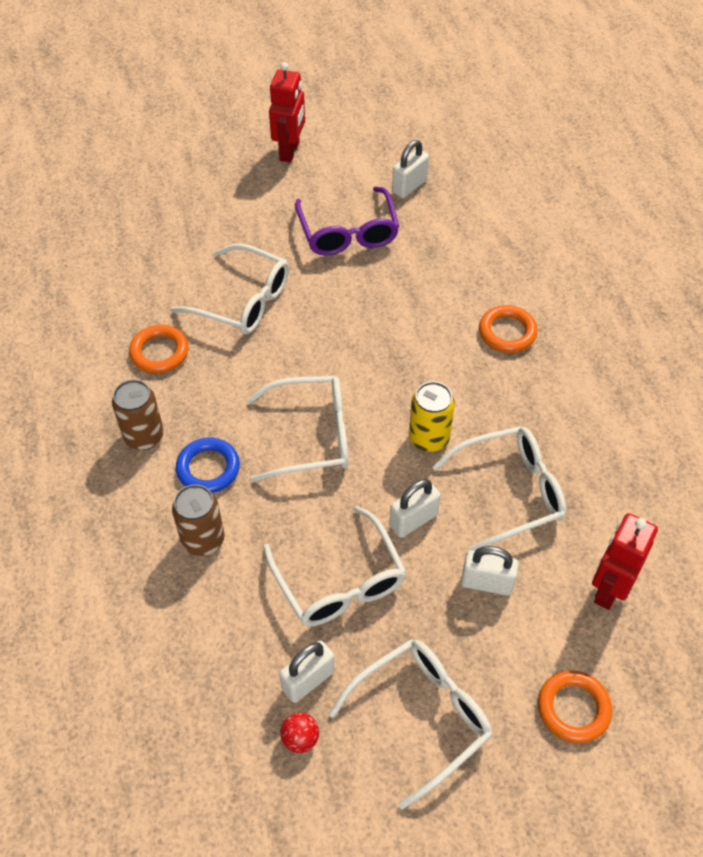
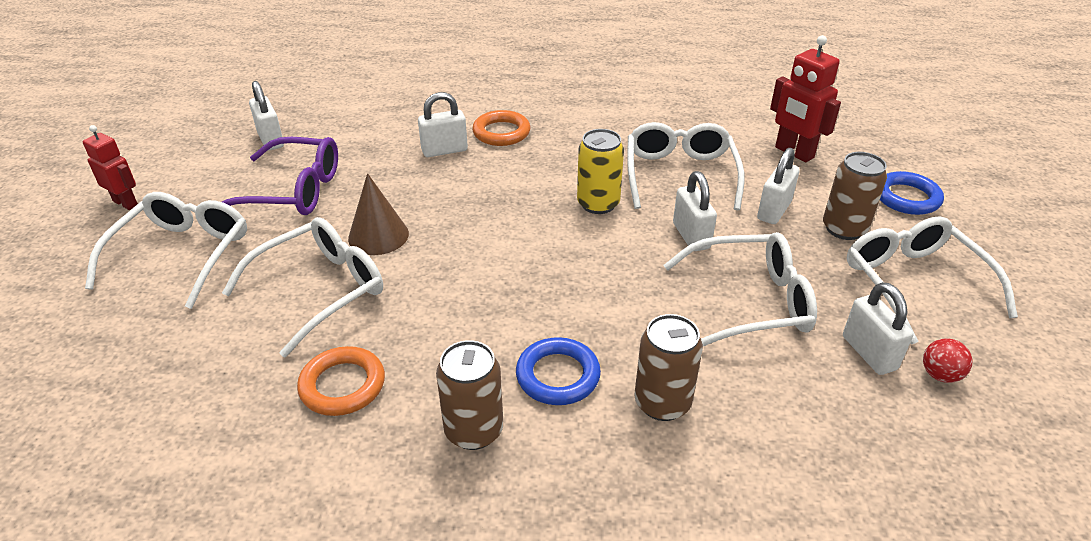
camera: 70 degrees left, 15 degrees down
(290, 151) = (126, 203): red robot -> red robot, size x0.66
(311, 436) = (554, 280): white glasses -> white glasses (182, 255)
(317, 307) = (378, 236): none -> brown cone
(455, 302) = (444, 150): none -> white padlock
(485, 649) = (844, 229): none -> brown can
(573, 708) = (906, 198): orange ring -> blue ring

